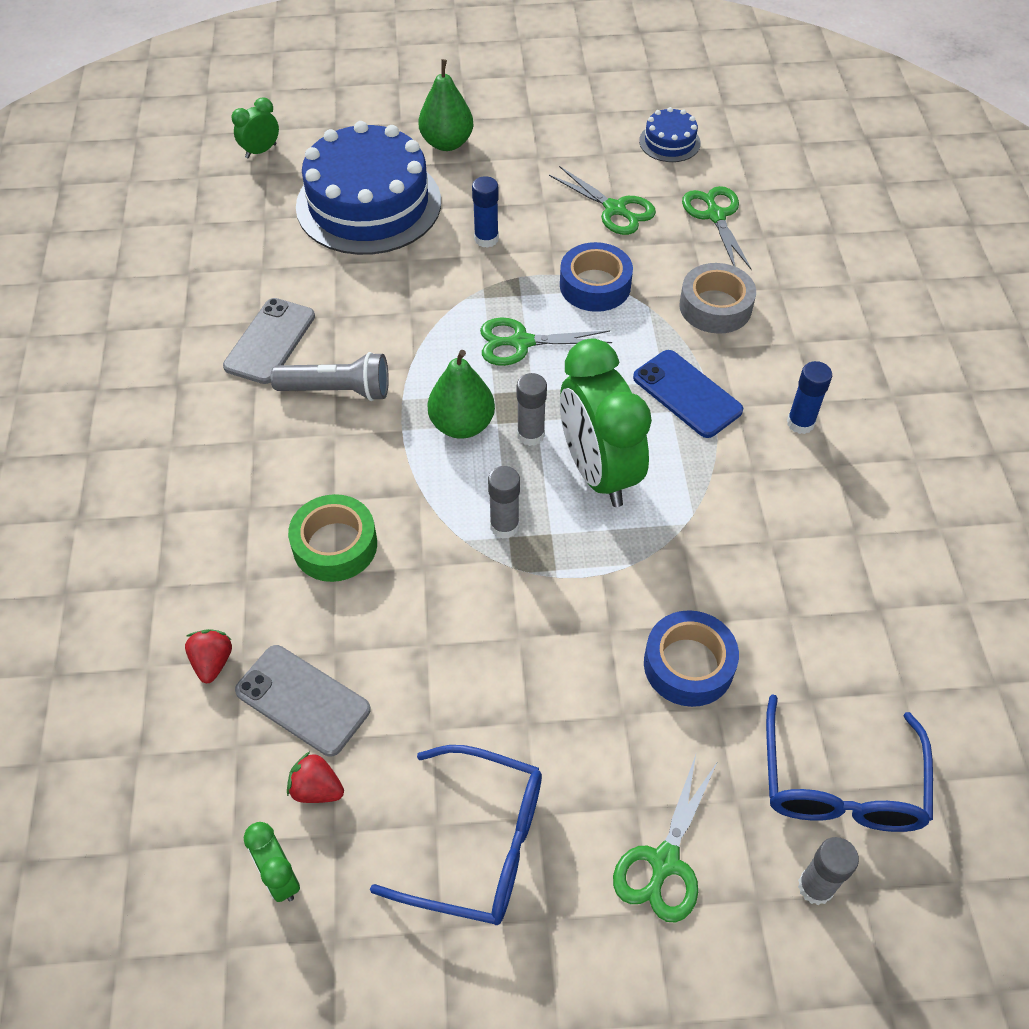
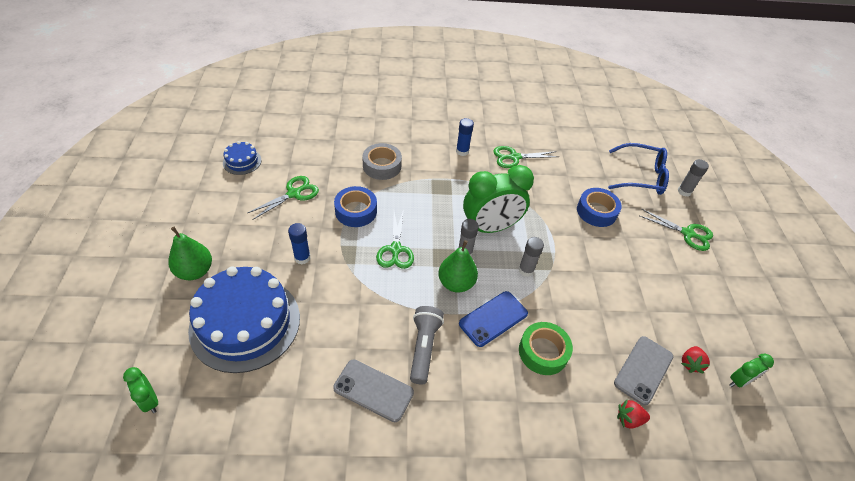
camera: 90 degrees left, 5 degrees down
(479, 845) = (699, 296): blue glasses -> none
(687, 394) = (441, 186): blue phone -> blue phone (493, 319)
(715, 215) = (312, 154): green scissors -> green scissors (514, 157)

